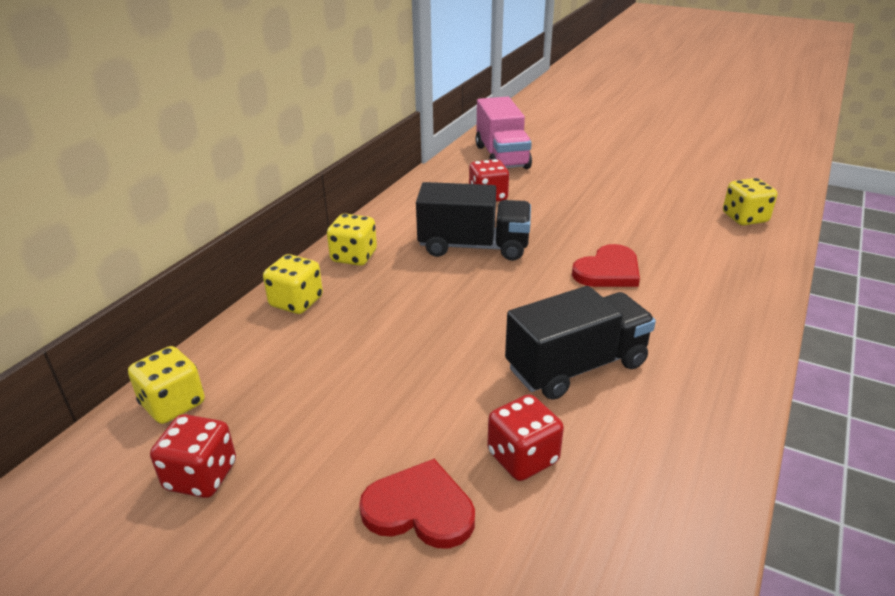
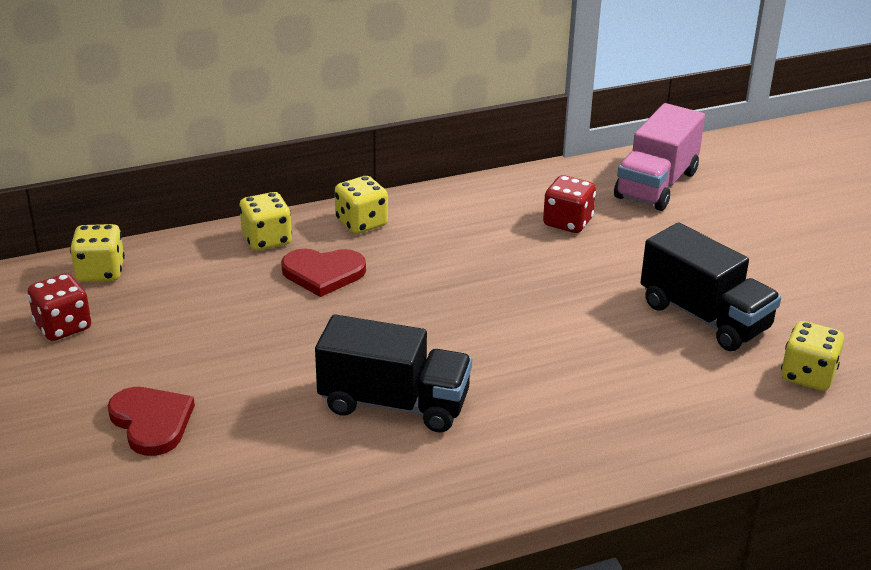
camera: 40 degrees right, 0 degrees up
(473, 247) = (474, 264): black truck -> black truck (704, 317)
(522, 457) = (256, 435): red dice -> none
(608, 271) = (558, 348): red heart -> red heart (323, 273)

